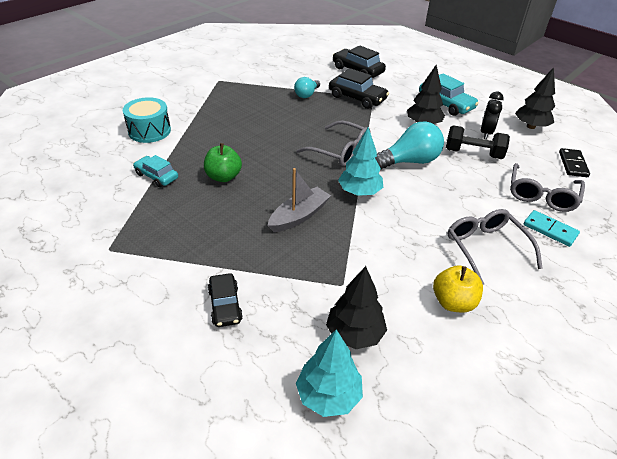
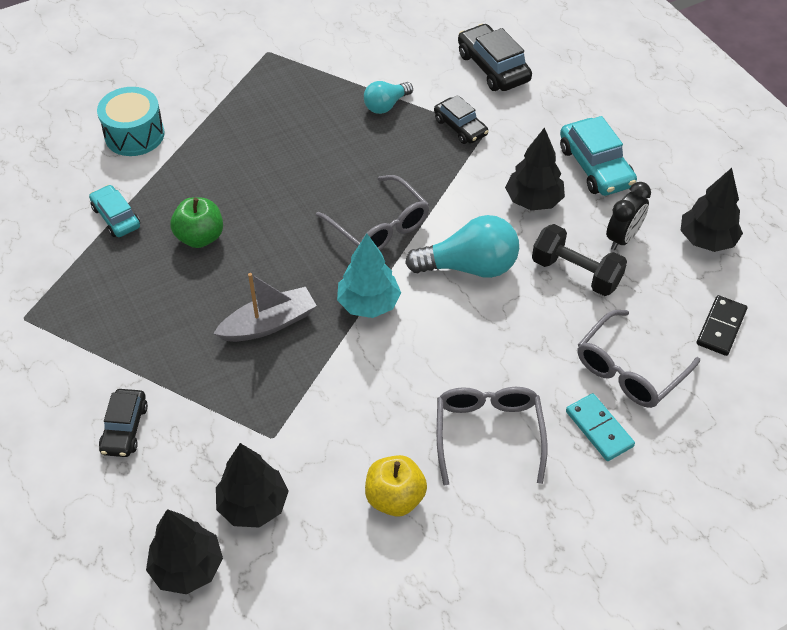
camera: 20 degrees right, 10 degrees up
(328, 395) = (187, 568): turquoise tree -> black tree
(357, 98) = (460, 127): black car -> black car, size x0.65

